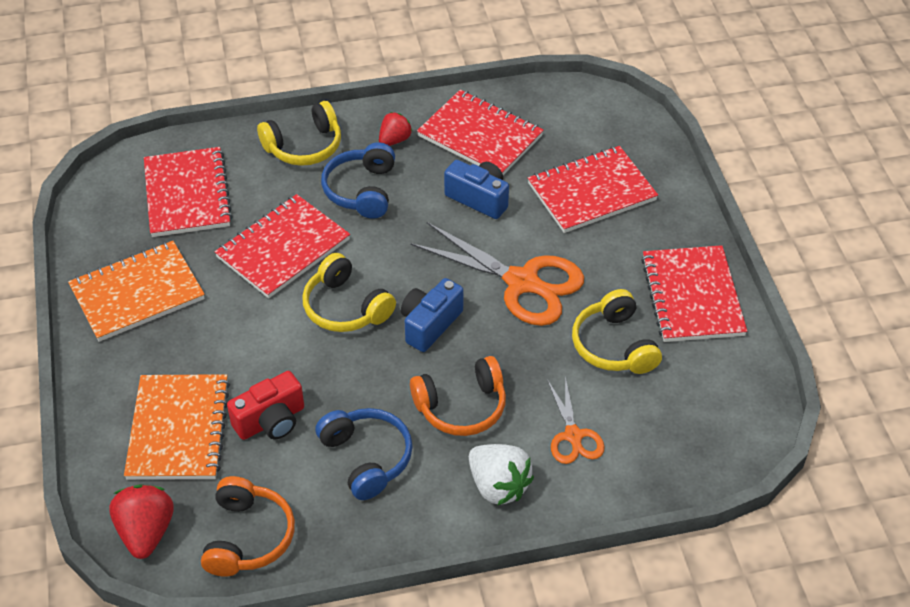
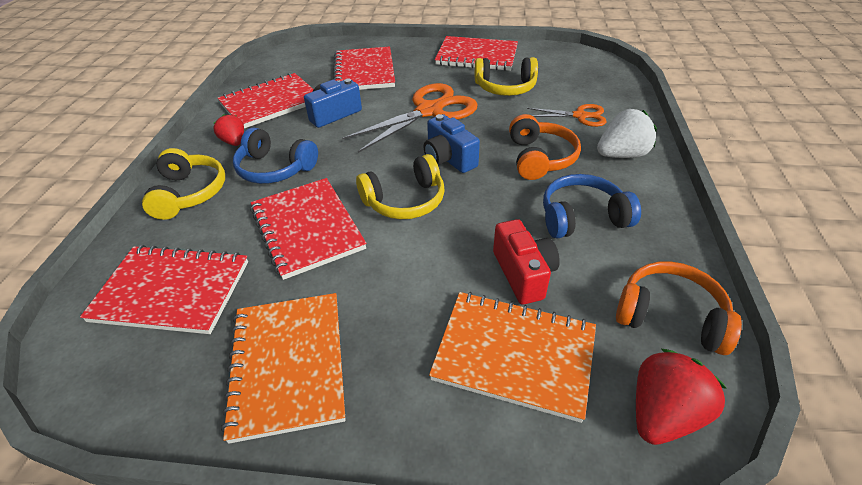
camera: 70 degrees left, 5 degrees down
(146, 532) = (662, 413): red strawberry -> red strawberry turned 120 degrees clockwise

